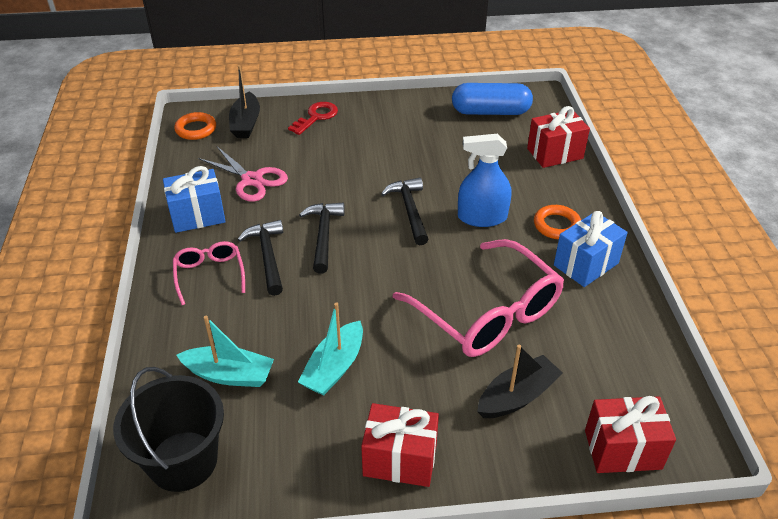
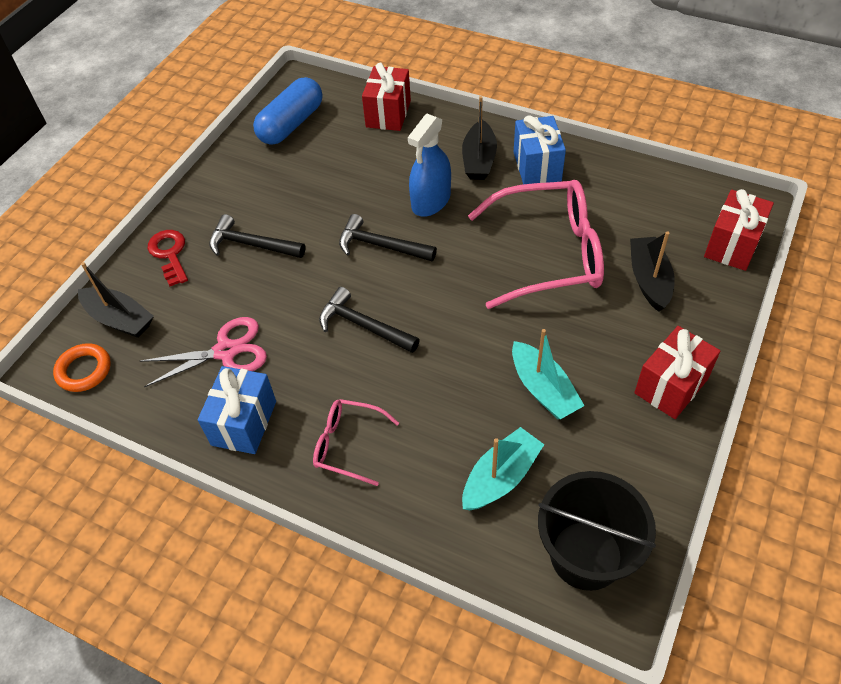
camera: 55 degrees left, 10 degrees up
(267, 256) = (359, 383): black hammer -> black hammer (252, 245)
(556, 225) = (479, 160): orange ring -> black boat

